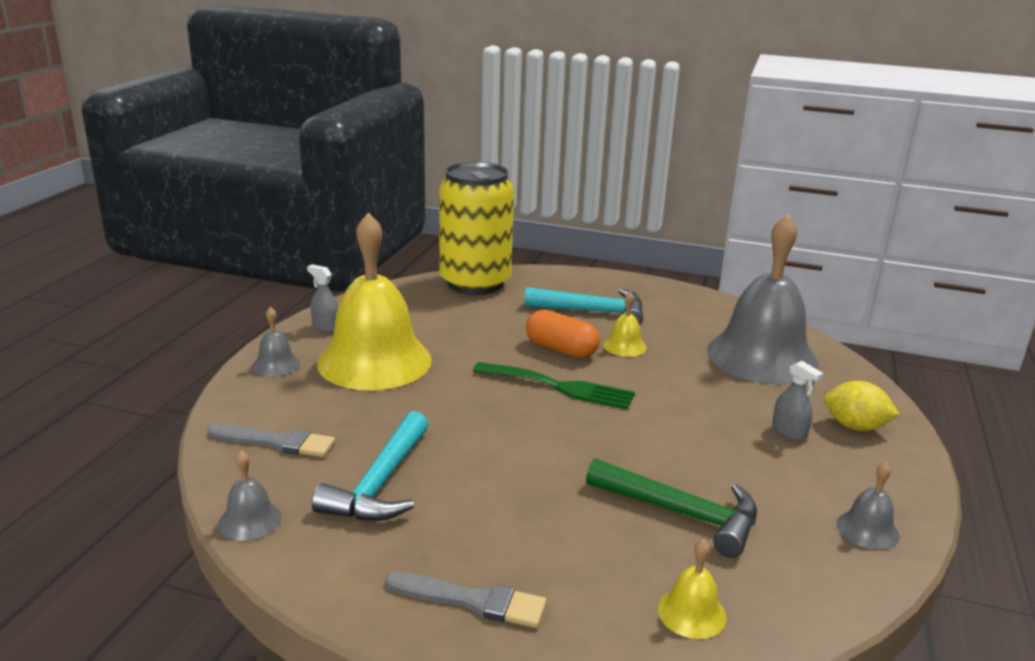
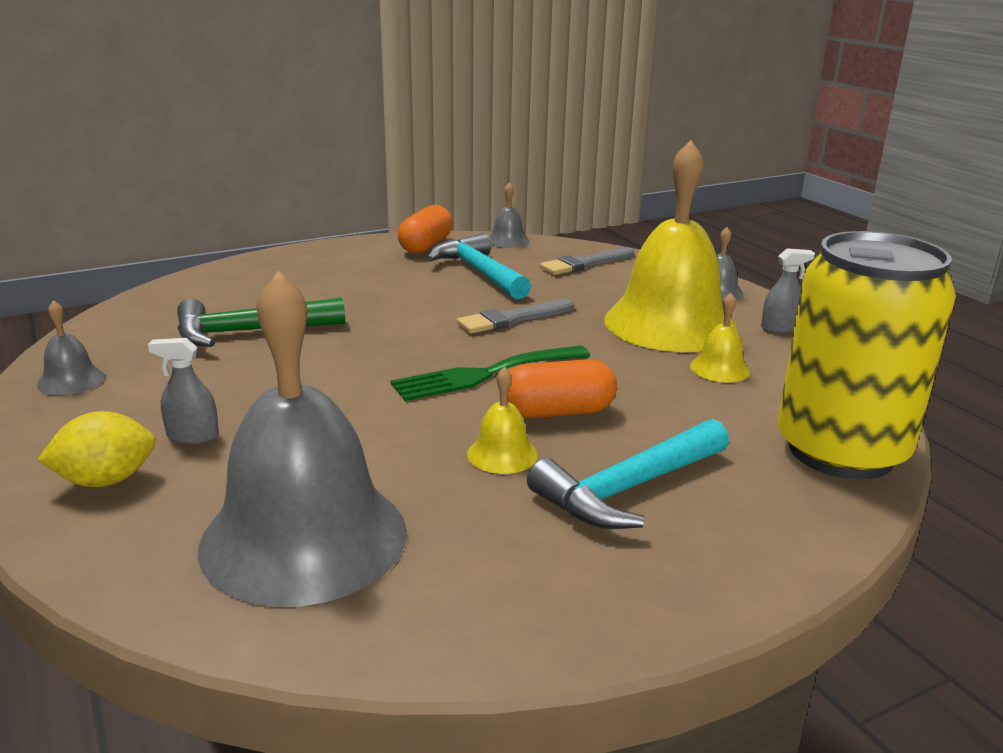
camera: 135 degrees right, 0 degrees up
(342, 564) = (426, 246): none -> orange capsule
(472, 601) = (334, 258): grey brush -> grey brush (512, 319)
(691, 613) = (197, 294): yellow bell -> yellow bell (720, 368)

